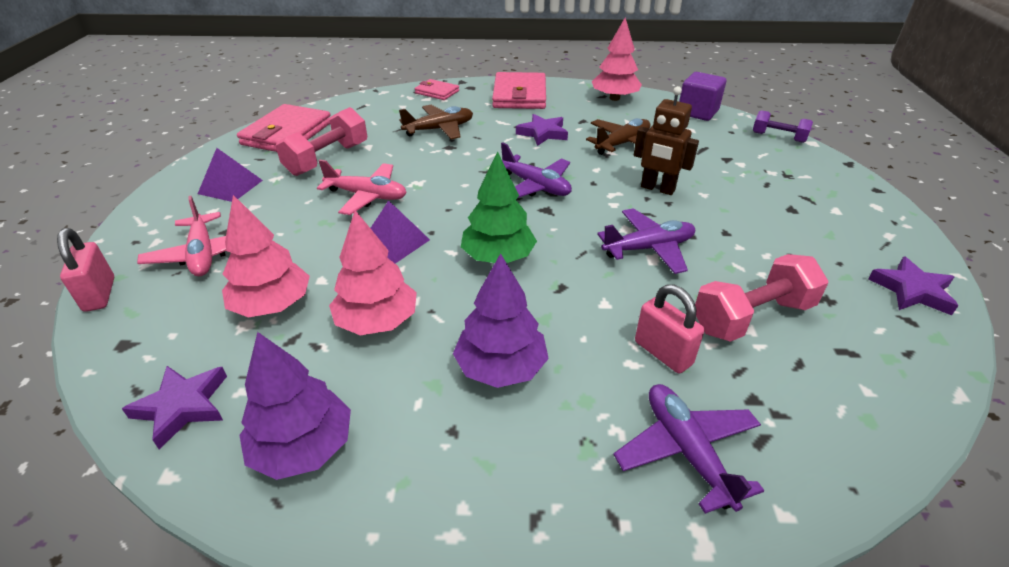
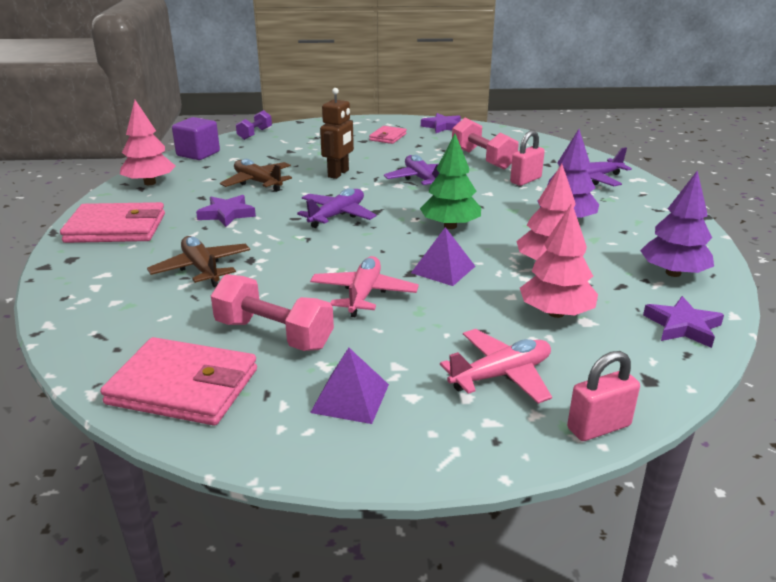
camera: 95 degrees left, 10 degrees down
(437, 92) = (75, 281): pink wallet -> pink wallet (388, 137)

